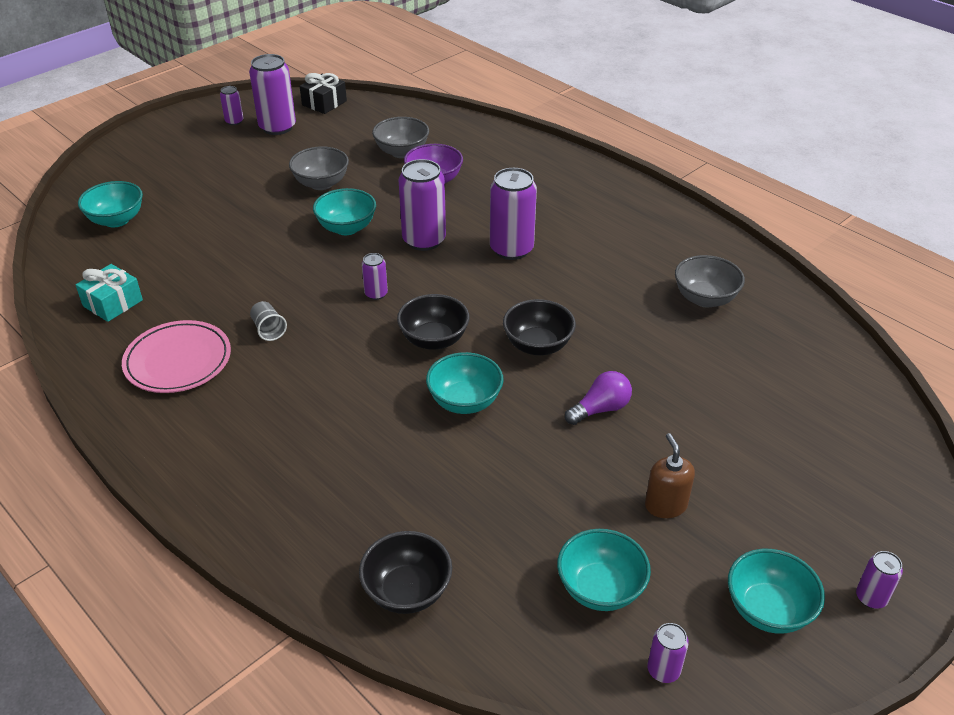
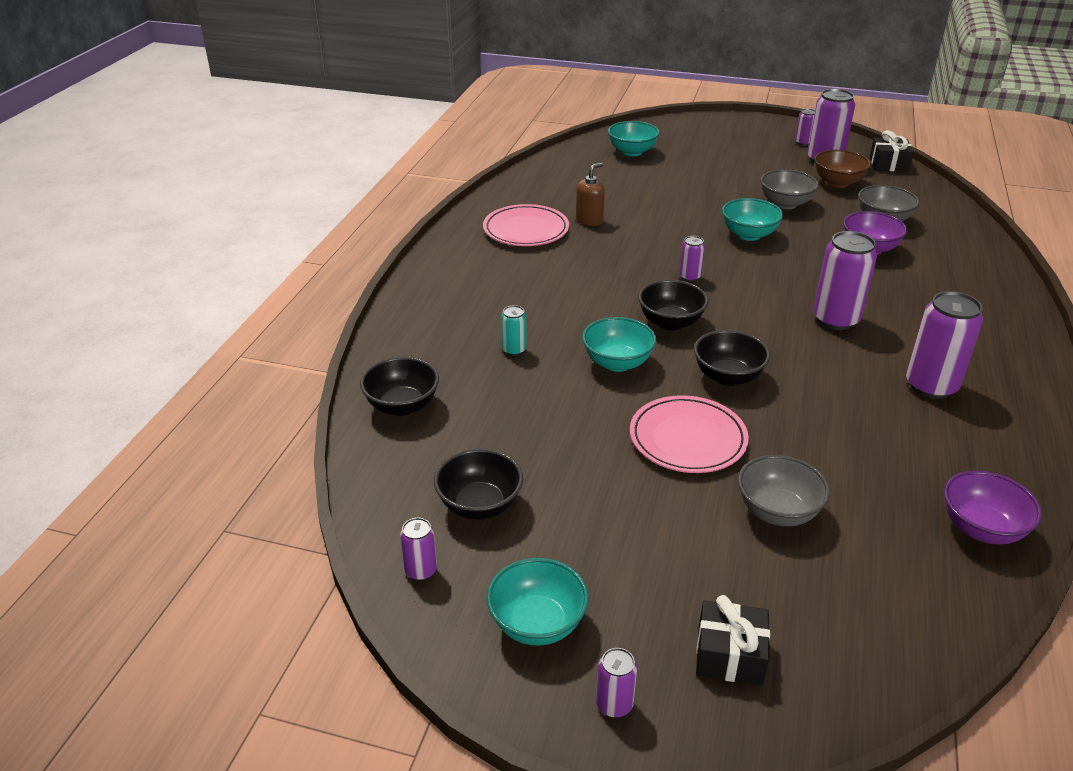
camera: 60 degrees right, 5 degrees down
(113, 303) = (552, 186): turquoise gift -> none
(268, 329) = (595, 249): grey cup -> none
(321, 141) = (838, 182): none -> brown bowl
(384, 463) = (514, 350): none -> turquoise can
(424, 240) = (784, 273): purple can -> purple can (931, 386)
(600, 409) = (687, 439): purple light bulb -> pink plate
(600, 589) = (479, 505): turquoise bowl -> black bowl
(665, 505) = (608, 516): brown soap dispenser -> brown soap dispenser (589, 220)
(705, 298) = (927, 459): grey bowl -> grey bowl (777, 512)
(787, 315) = (981, 529): none -> purple bowl
(848, 506) = (729, 655): none -> black gift

